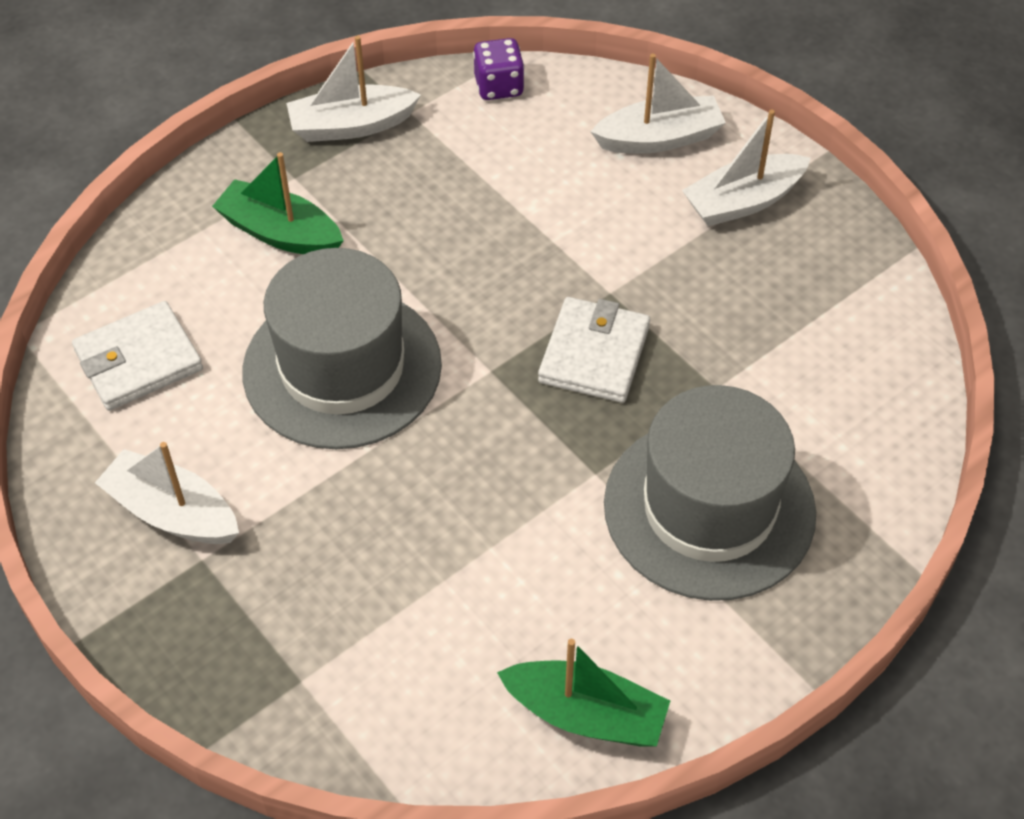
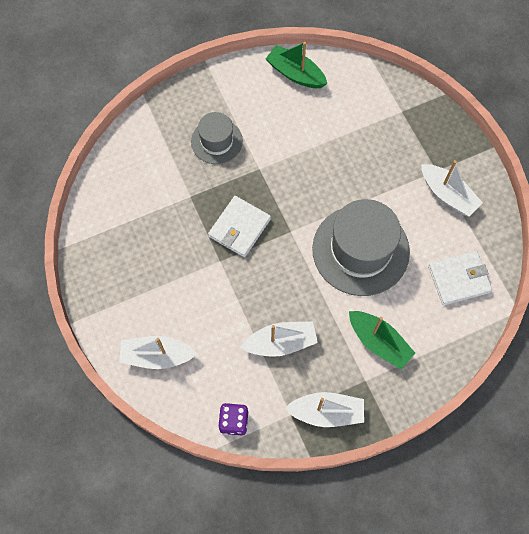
camera: 165 degrees left, 15 degrees up
(709, 508) = (216, 141): grey hat -> grey hat, size x0.56
(743, 201) = (131, 300): white boat -> white boat (281, 342)

